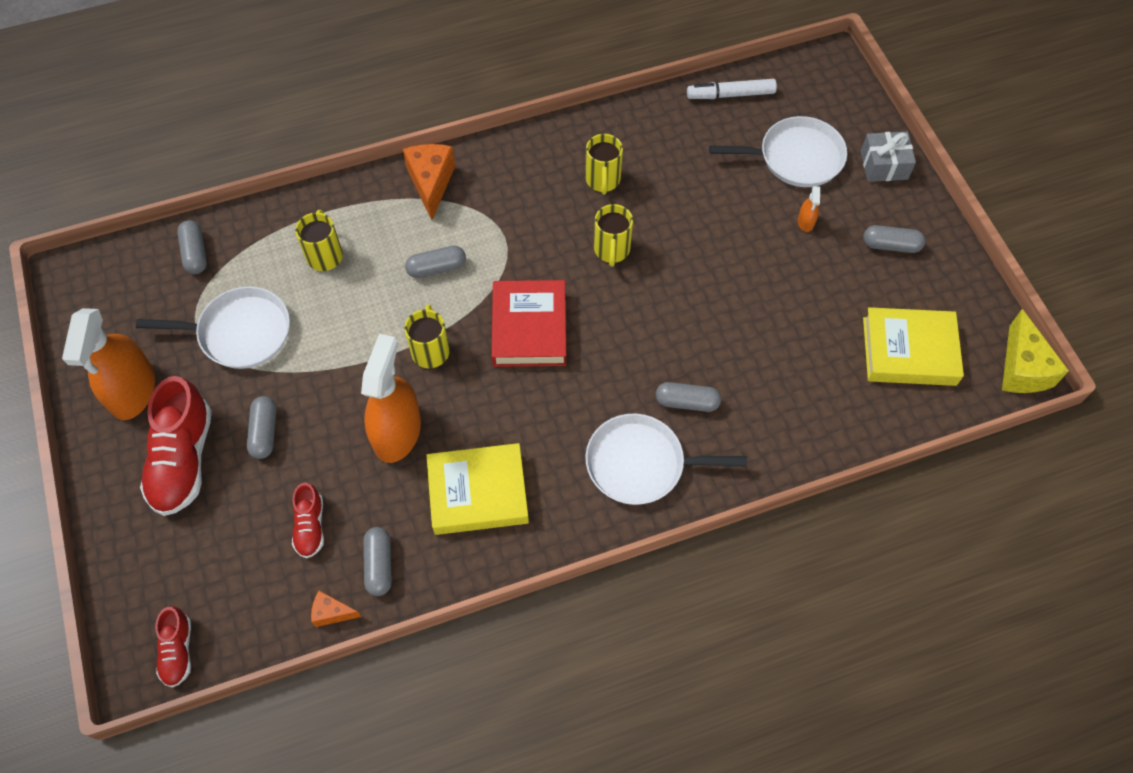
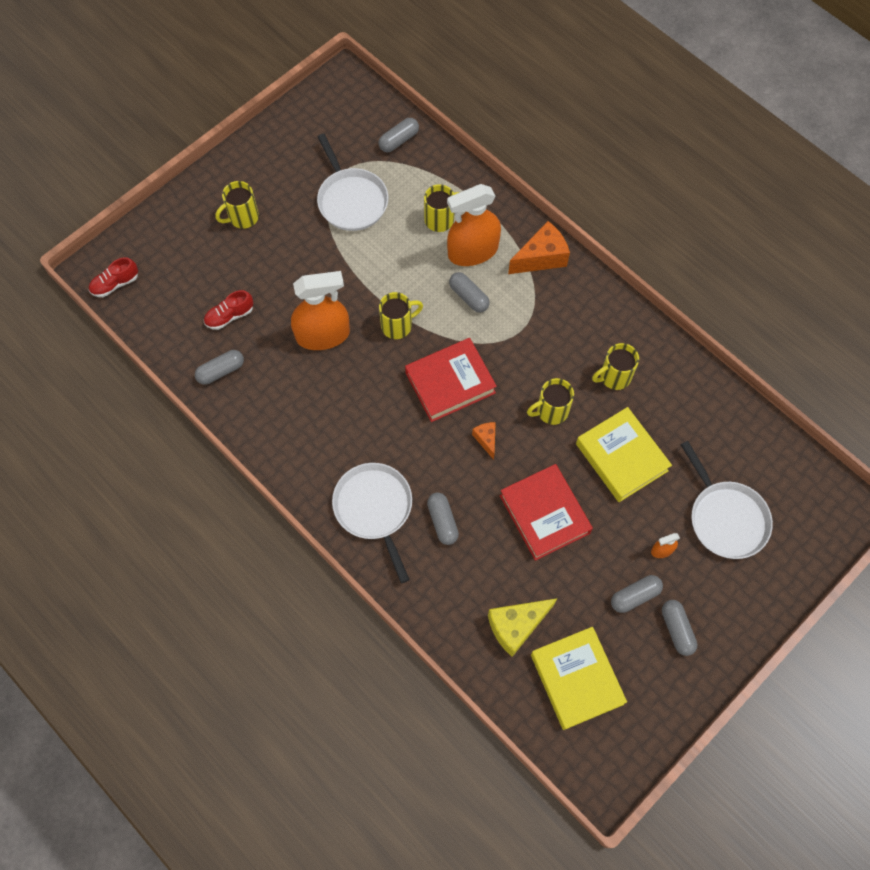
camera: 65 degrees right, 5 degrees up
(133, 390) = (277, 162): orange spray bottle -> orange spray bottle (473, 251)
(183, 459) = (242, 217): red shoe -> yellow mug
(264, 432) = (284, 254): grey capsule -> grey capsule (635, 596)
(332, 613) = (176, 359): orange cheese -> orange cheese (486, 440)
(478, 493) = (301, 408): yellow book -> yellow book (621, 457)
(723, 304) = (544, 514): none -> red book
(731, 95) = (762, 440): white marker -> none
(884, 165) = (761, 595): grey gift -> none
(1022, 369) = (608, 782): yellow cheese -> yellow cheese (516, 626)

